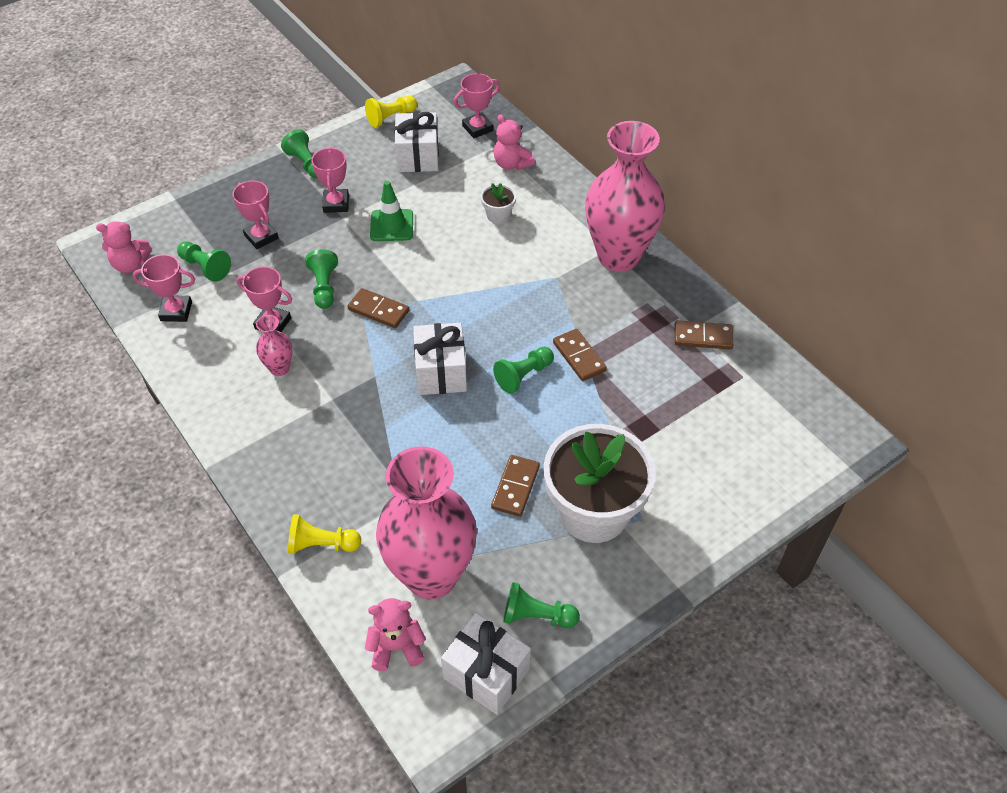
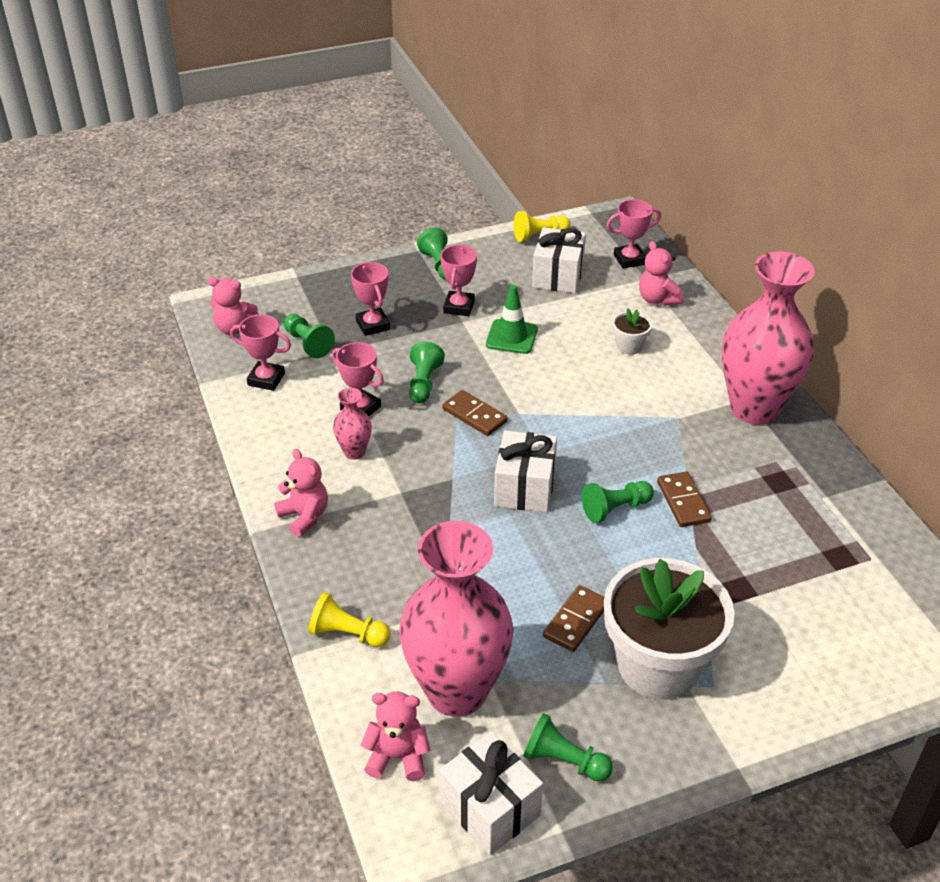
camera: 15 degrees right, 10 degrees down
(251, 441) = (304, 516): none -> pink teddy bear
(703, 337) = (833, 508): brown domino -> none

